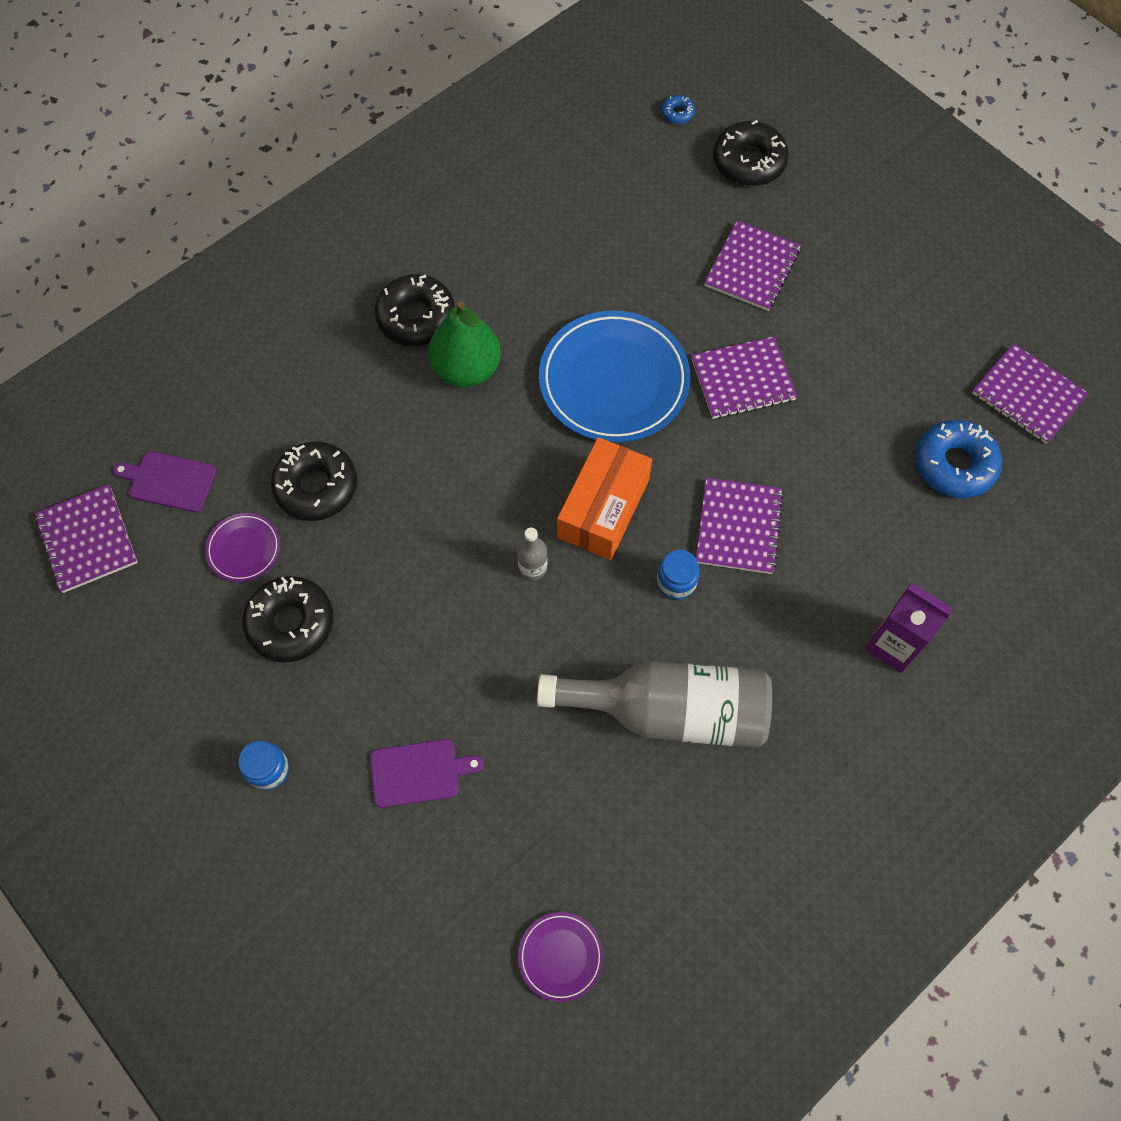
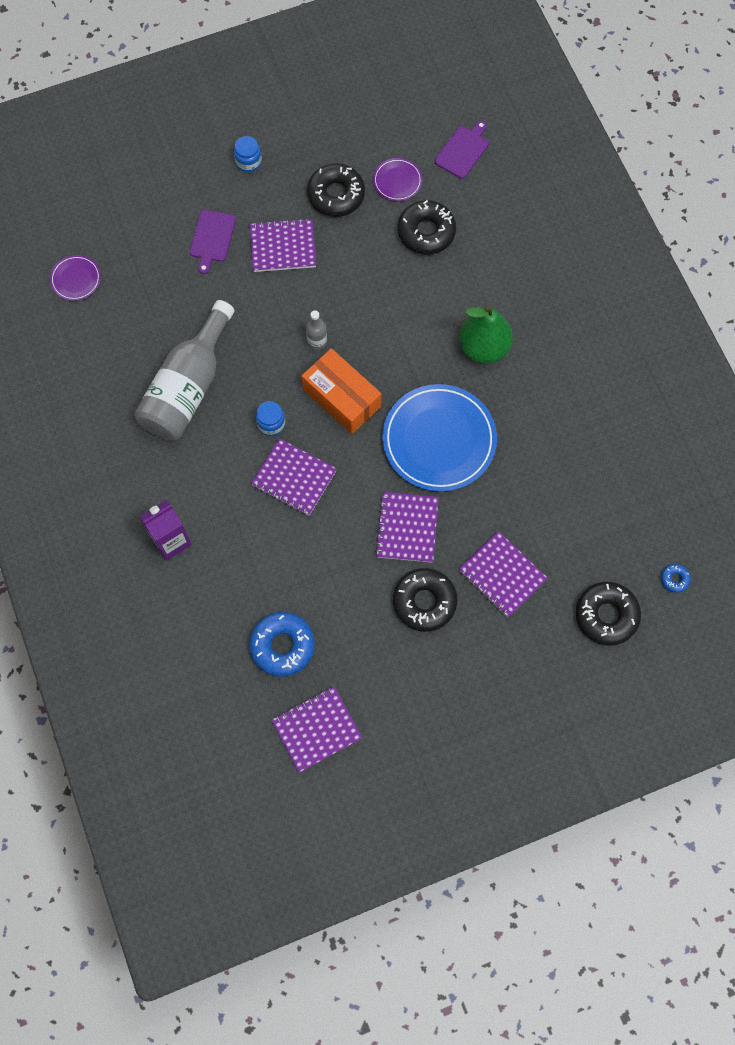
camera: 110 degrees right, 5 degrees up
(87, 540) = (438, 99): purple notebook -> purple notebook (283, 247)
(416, 317) = (539, 328): black donut -> black donut (424, 602)

